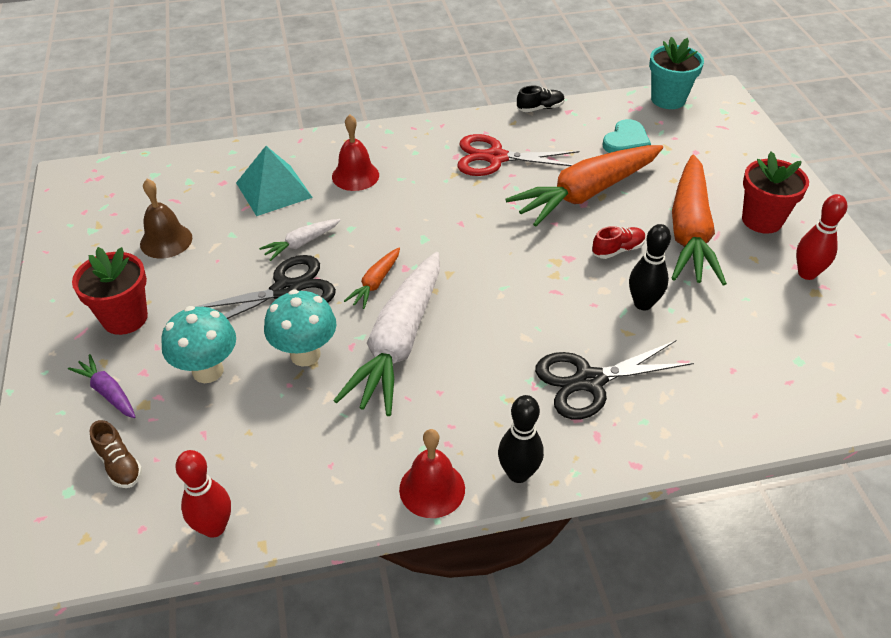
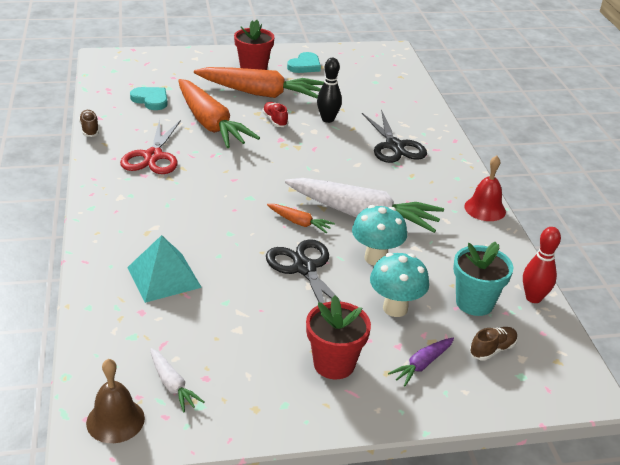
camera: 90 degrees left, 10 degrees down
(166, 241) = (227, 345): brown bell -> brown bell (115, 420)
(301, 243) = (245, 260): white carrot -> white carrot (172, 385)
(355, 175) = (156, 228): red bell -> none
(518, 473) = (468, 178): black bowling pin -> none
(540, 108) = (89, 129): black shoe -> brown shoe
(668, 99) = (102, 76): turquoise flower pot -> turquoise flower pot (474, 303)
(807, 273) = (305, 65): red bowling pin -> turquoise heart

